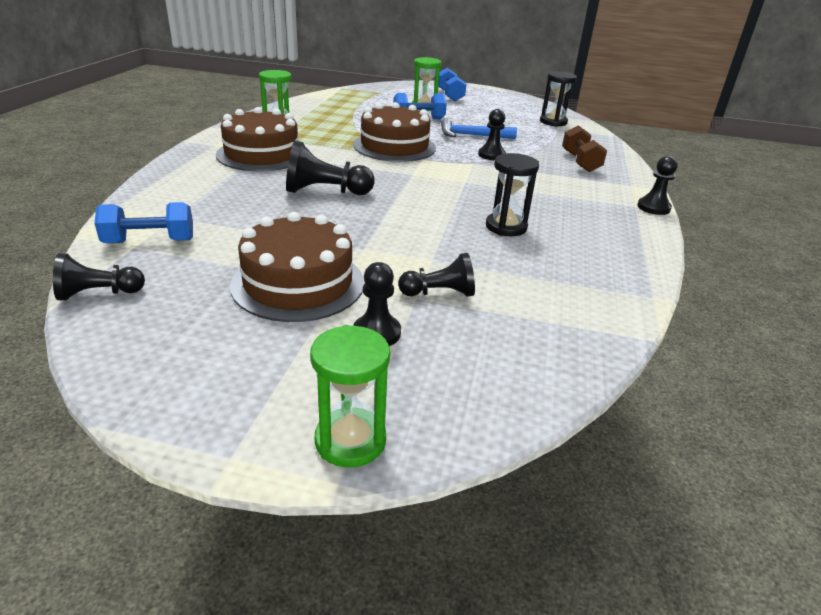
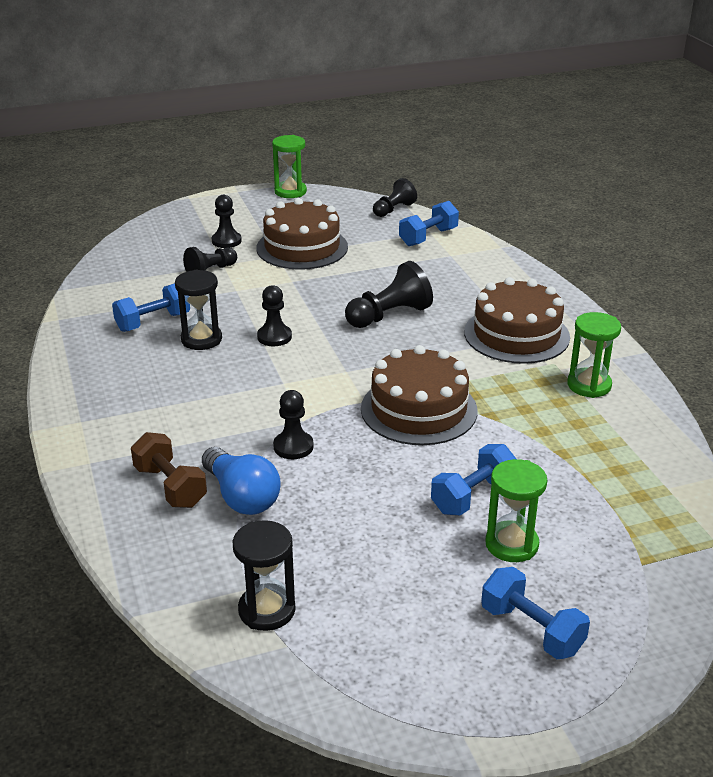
camera: 150 degrees right, 0 degrees up
(350, 440) = (196, 207): green hourglass -> green hourglass (290, 192)
(472, 136) = (356, 485): blue hammer -> none
(540, 148) = (241, 497): none -> blue light bulb
(544, 257) = (153, 322): none -> blue dumbbell
(653, 207) = (59, 427): black pawn -> black pawn (274, 337)

